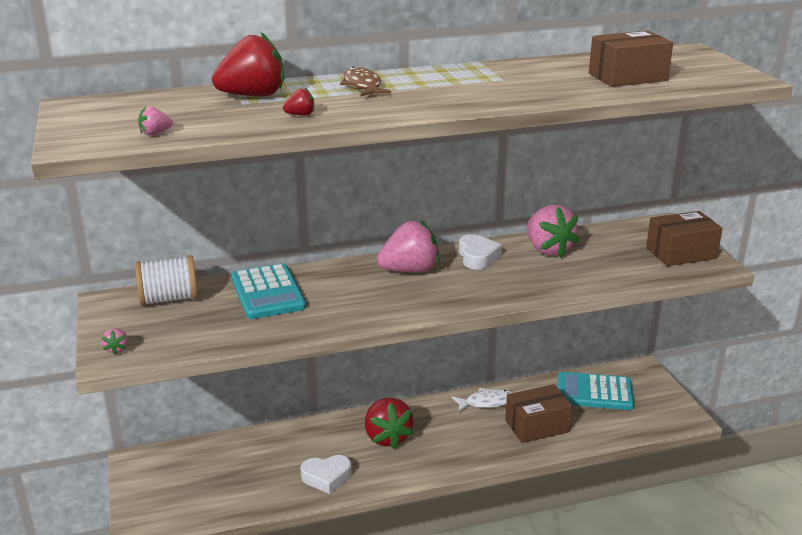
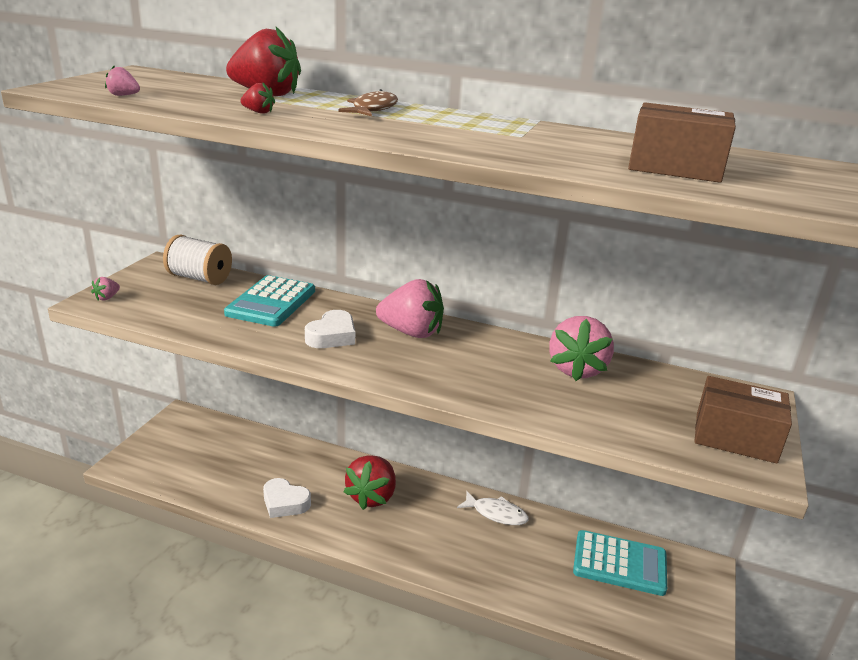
camera: 35 degrees right, 0 degrees up
(477, 257) = (493, 347): white heart -> white heart (332, 336)
(537, 426) = (519, 563): brown box -> none
(594, 392) = (619, 563): turquoise calculator -> turquoise calculator turned 150 degrees clockwise

